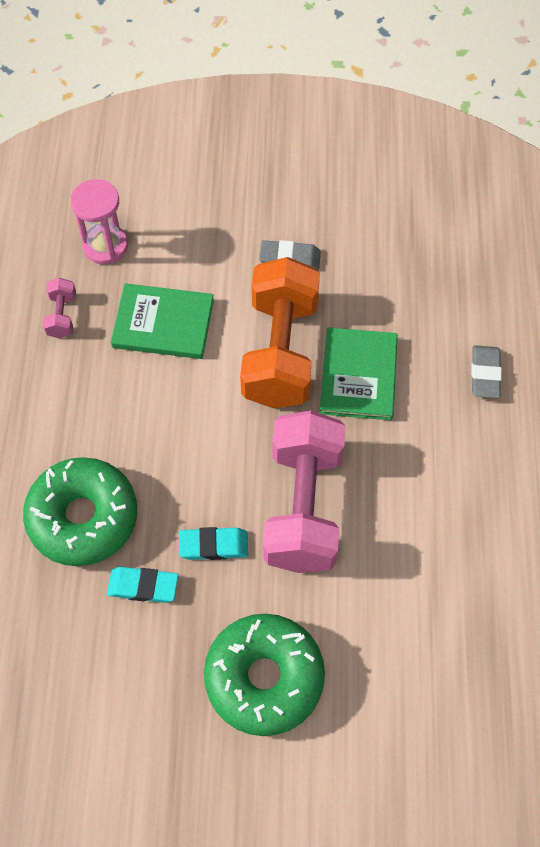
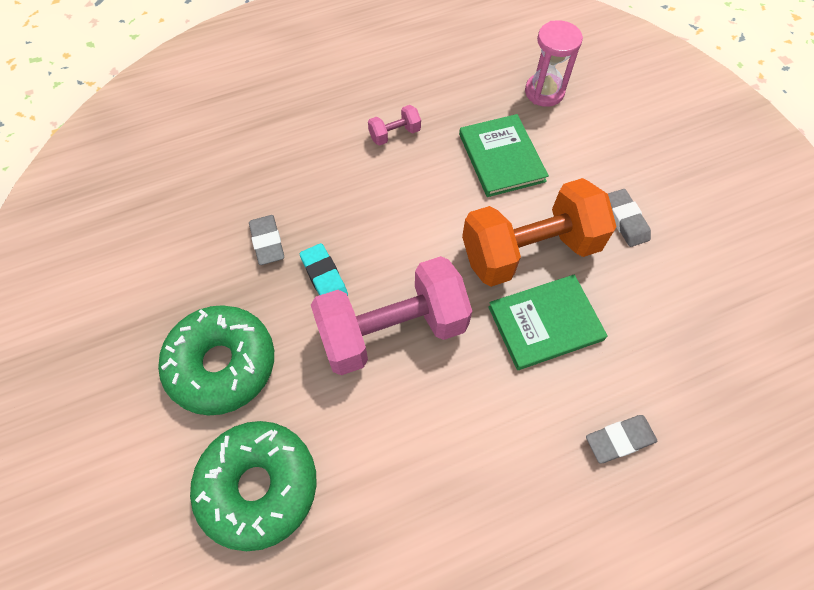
camera: 65 degrees right, 0 degrees up
(62, 316) = (466, 92): pink dumbbell -> pink dumbbell (394, 134)
(83, 517) = (307, 178): green donut -> green donut (258, 486)
(143, 586) = (267, 242): turquoise eraser -> grey eraser

